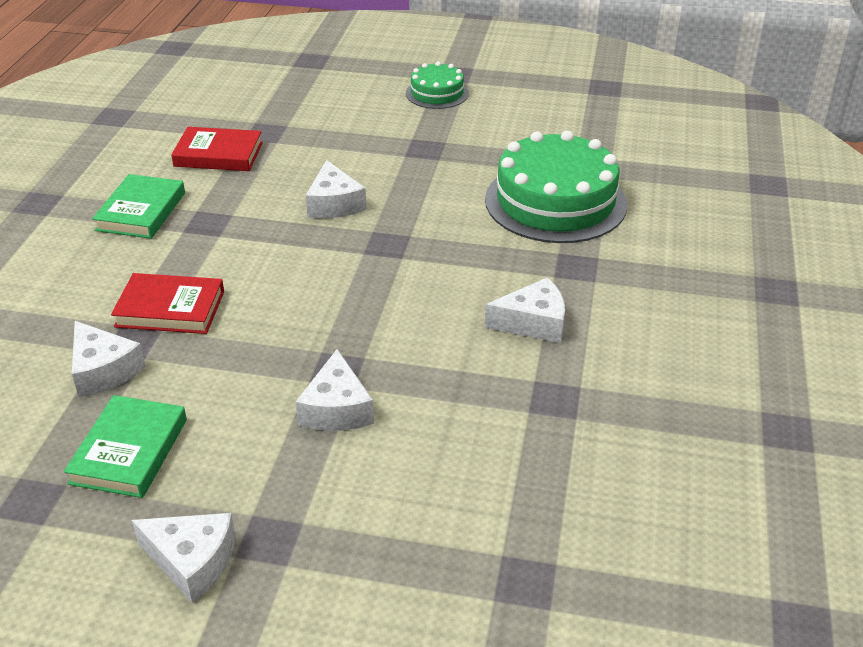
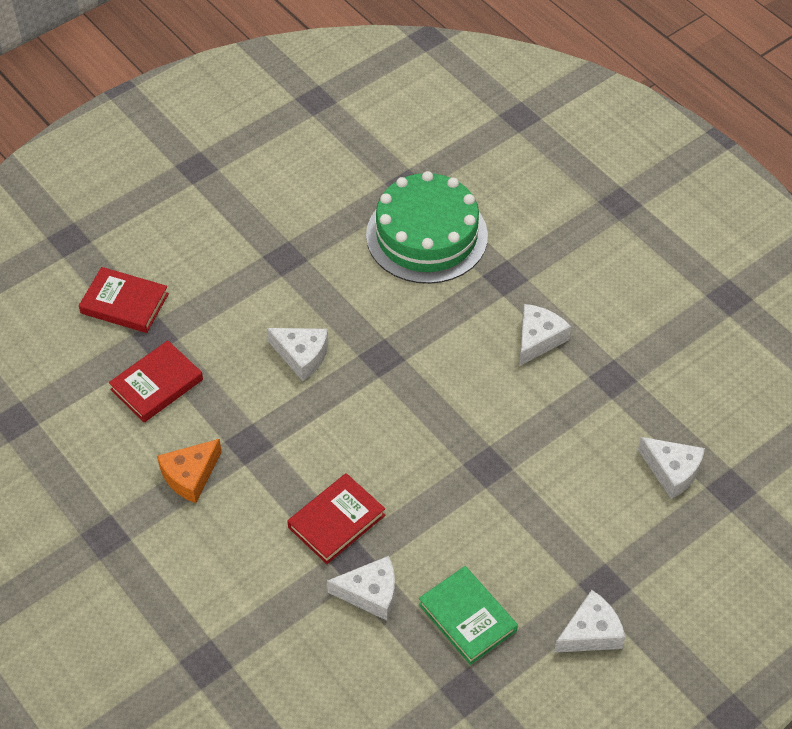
camera: 50 degrees left, 15 degrees up
(141, 211) = (190, 476): green book -> orange cheese
(281, 106) = (124, 303): none -> red book
(337, 409) = (525, 489): white cheese -> white cheese (672, 471)
(437, 93) = (214, 198): green cake -> none

